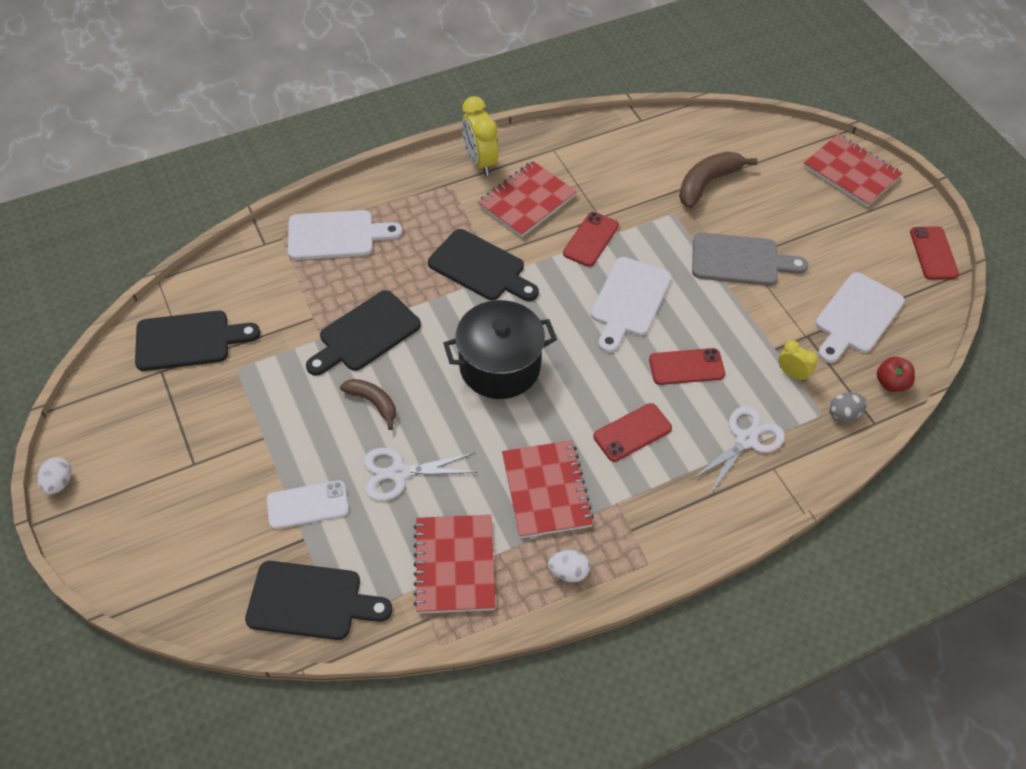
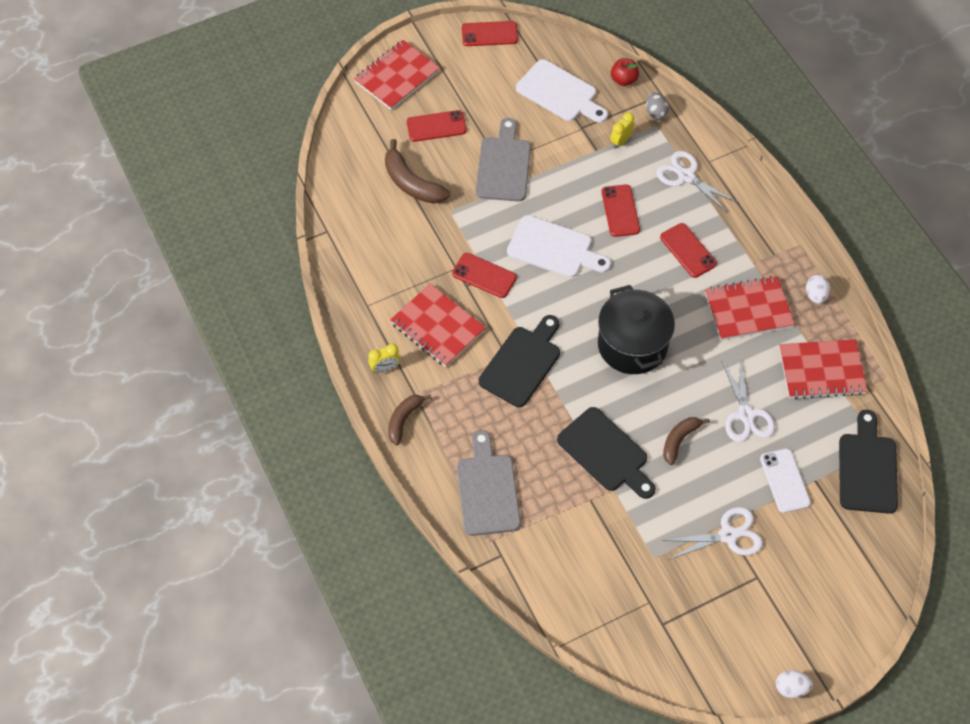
camera: 90 degrees left, 5 degrees up
(189, 340) = (625, 605): black cutting board -> none
(249, 440) = (728, 535): none -> white scissors
(336, 235) = (487, 490): white cutting board -> grey cutting board
(421, 175) = (404, 420): none -> brown banana
(480, 162) = (385, 368): yellow clock -> yellow clock, size x0.56
(787, 204) = (436, 126): none -> red phone

